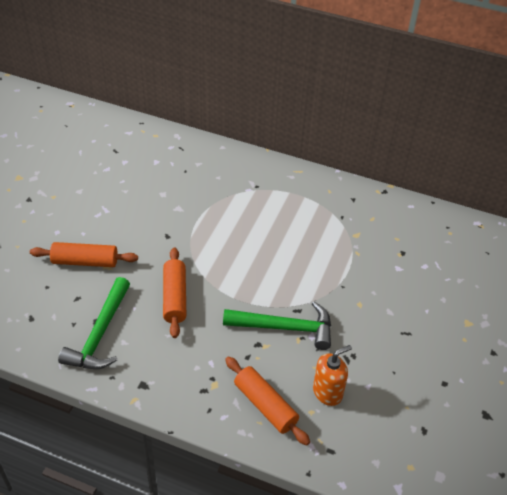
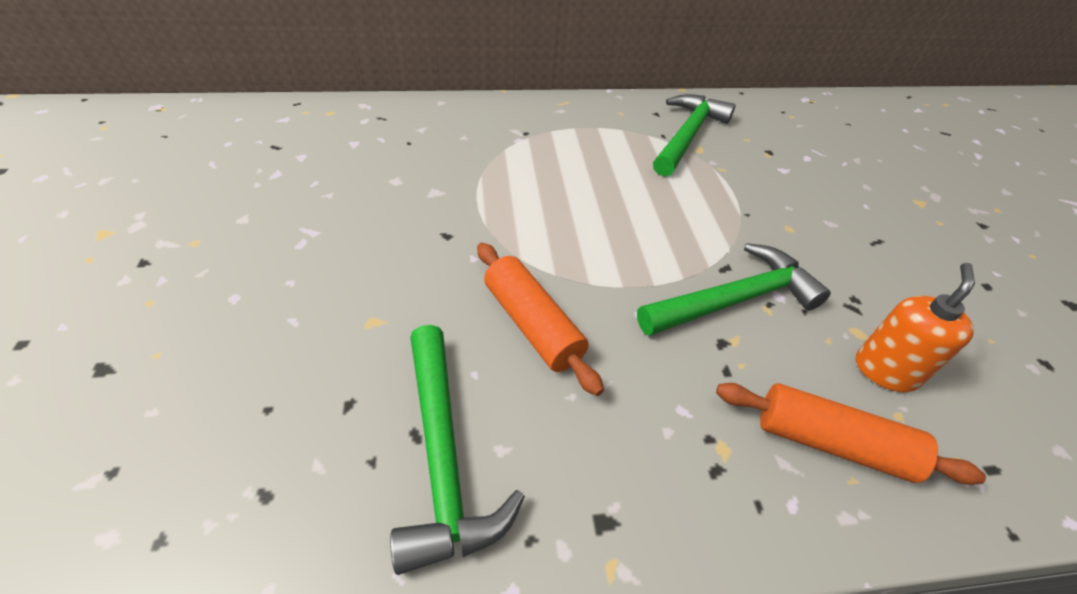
camera: 30 degrees left, 0 degrees up
(85, 261) = (324, 328): orange rolling pin -> none
(357, 222) = (687, 136): none -> green hammer

